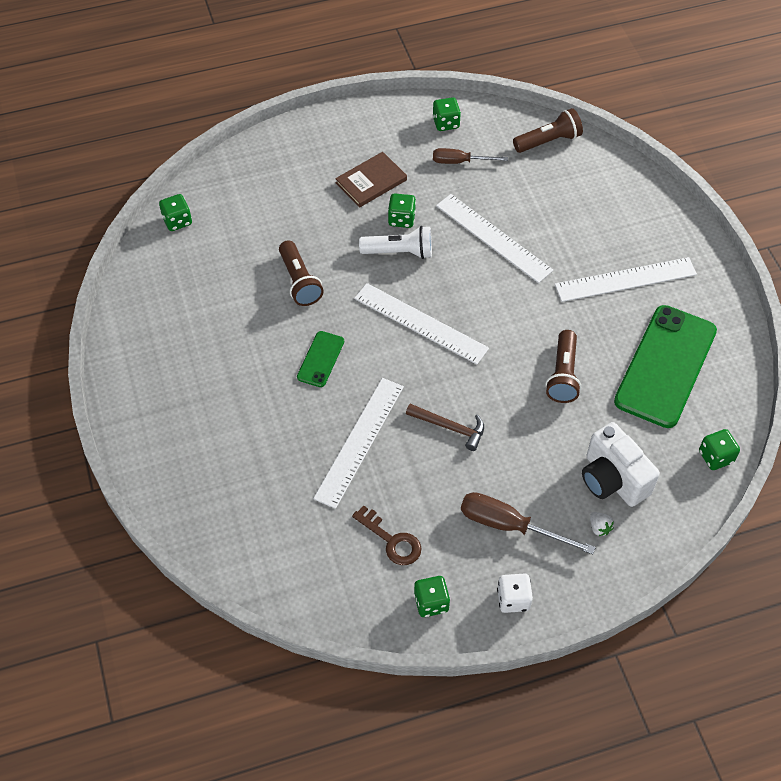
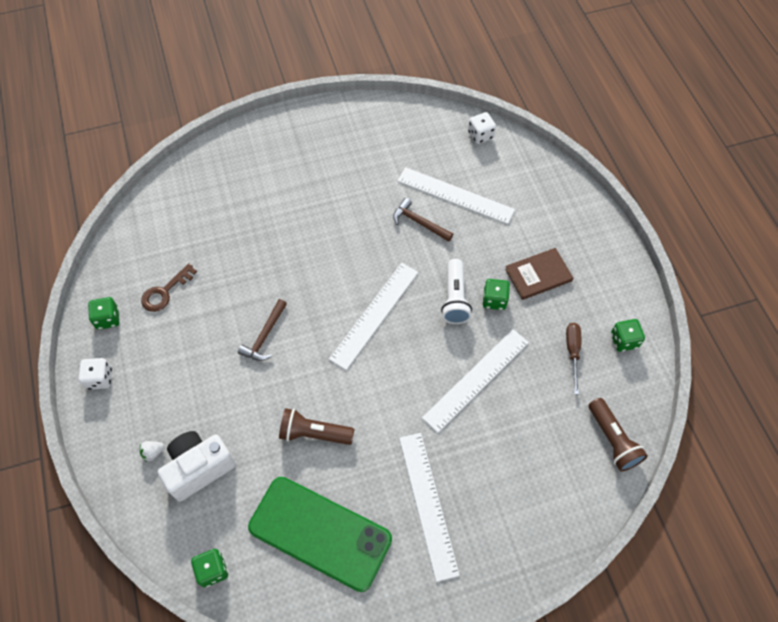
camera: 90 degrees right, 5 degrees up
(177, 221) = (480, 135): green dice -> white dice
(299, 281) = (419, 222): brown flashlight -> brown hammer
(321, 359) = (338, 240): green phone -> none
(359, 441) = (257, 269): white ruler -> white ruler (455, 195)
(371, 181) = (538, 275): brown book -> brown book turned 75 degrees counterclockwise
(509, 525) = (165, 379): brown screwdriver -> none

